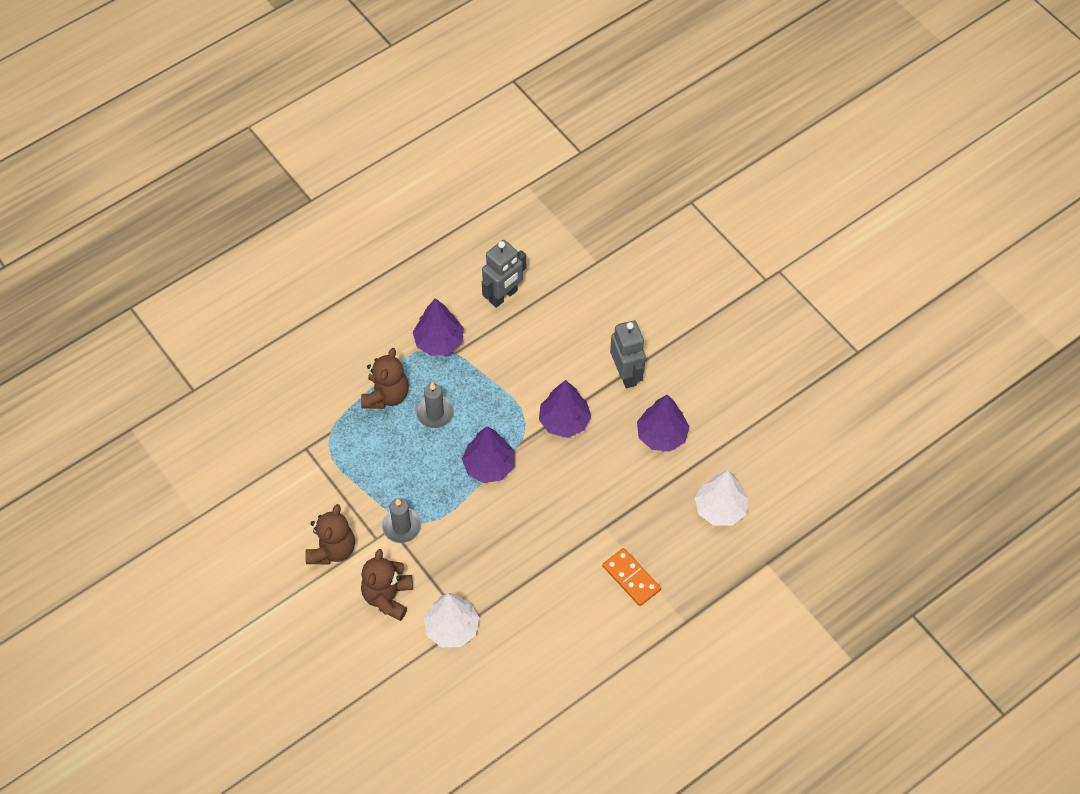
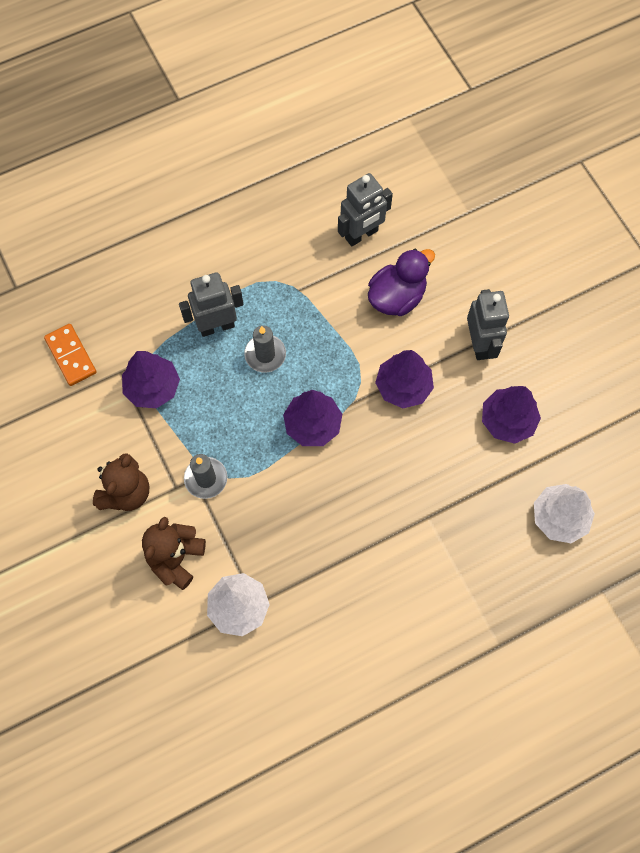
camera: 10 degrees right, 10 degrees up
(386, 395) = (216, 326): brown teddy bear -> grey robot
(439, 341) = (284, 275): purple tree -> purple tree (153, 387)
(545, 345) = (397, 297): none -> purple duck
(631, 578) = (447, 582): orange domino -> orange domino (71, 356)

